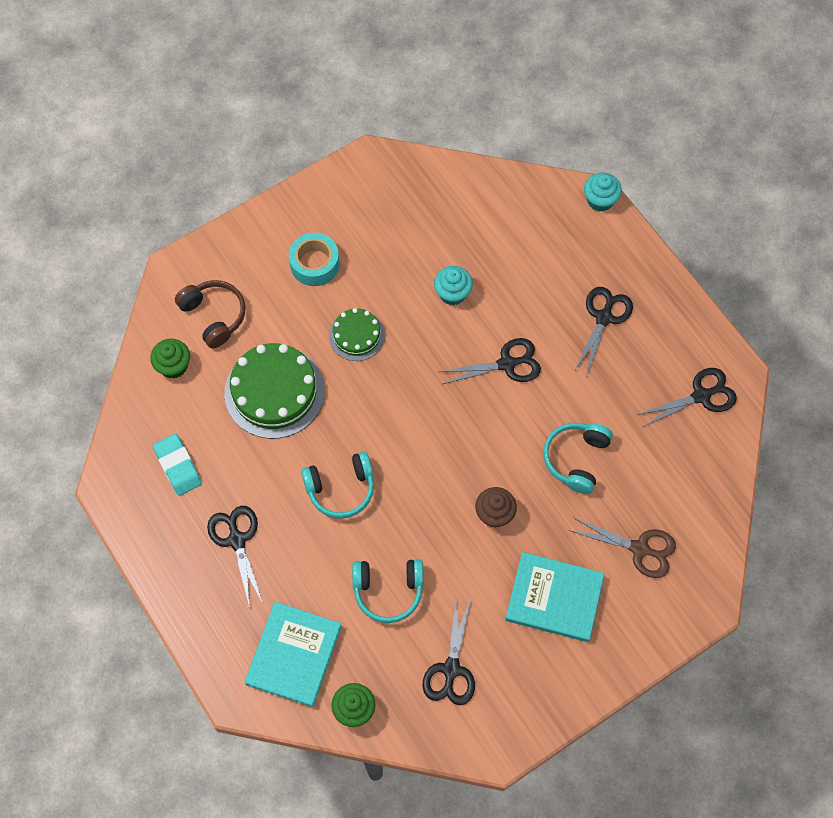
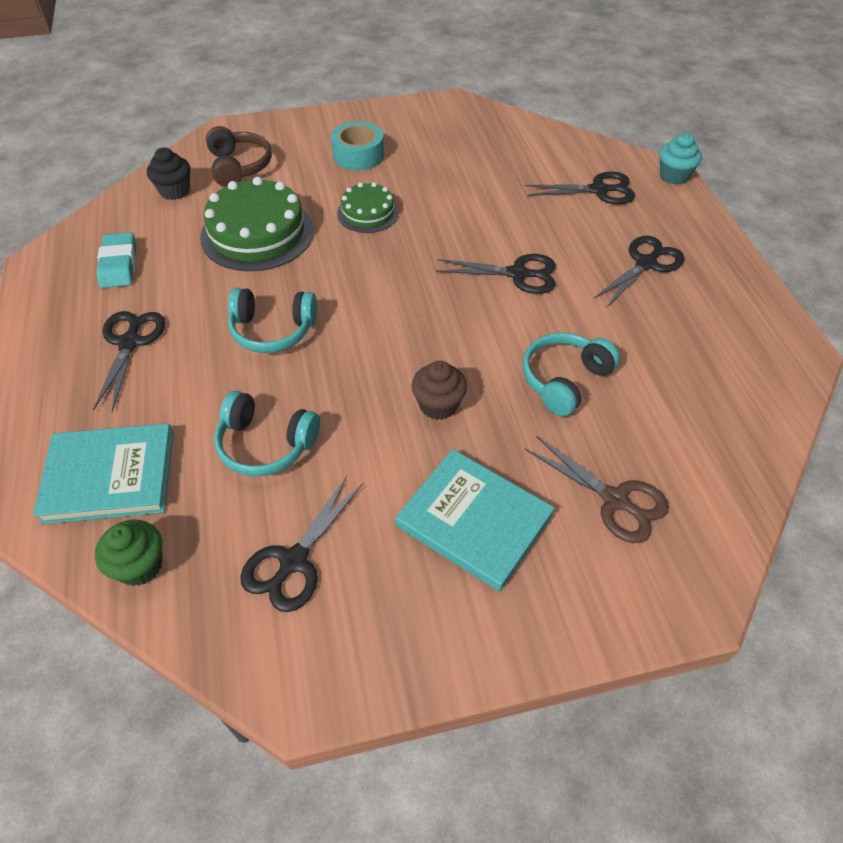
camera: 20 degrees right, 15 degrees down
(173, 366) = (175, 191): green cupcake -> black cupcake
(294, 655) = (109, 476): turquoise book -> turquoise book turned 45 degrees clockwise
(452, 293) = (485, 206): turquoise cupcake -> none
(701, 396) = (747, 362): black scissors -> black scissors (598, 190)

